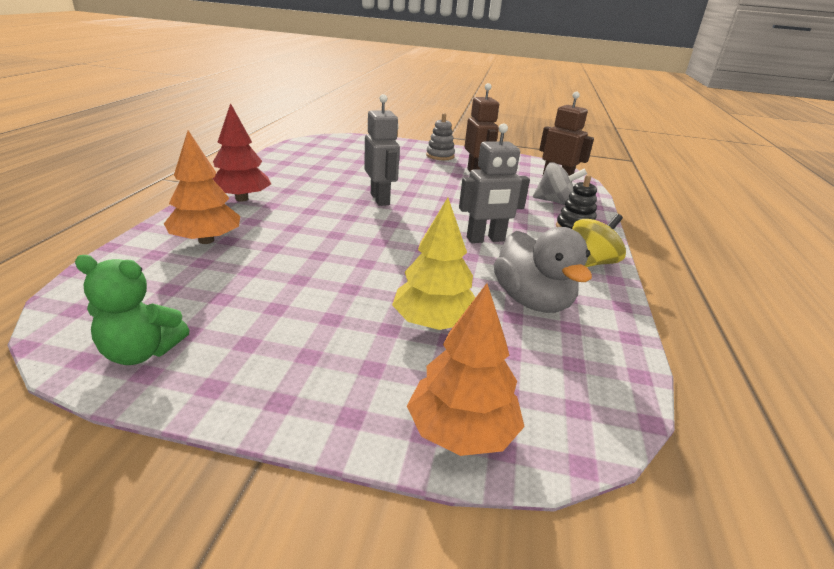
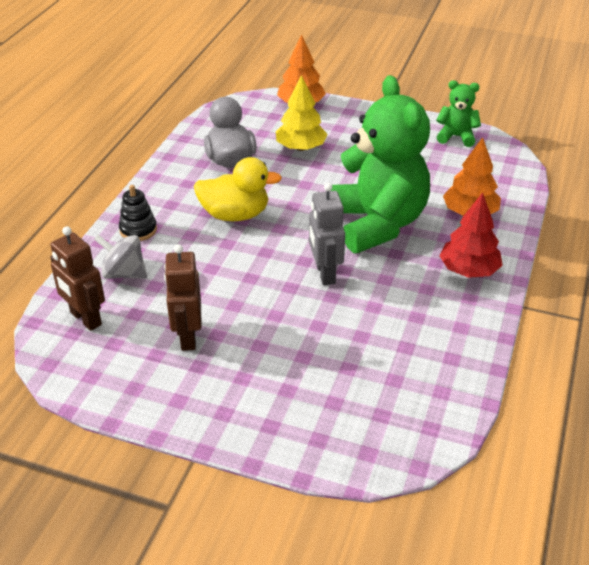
camera: 170 degrees left, 10 degrees up
(324, 231) = (377, 223): none -> green teddy bear
(440, 156) = (221, 394): grey stacking toy -> none
(485, 239) = (235, 215): grey robot -> yellow duck
(591, 263) = (159, 190): yellow spinning top -> none

